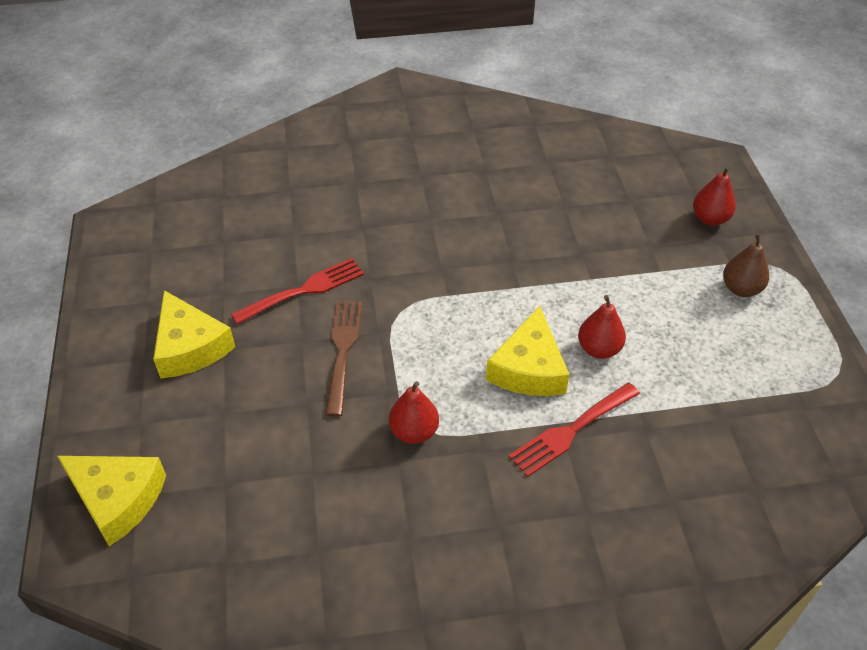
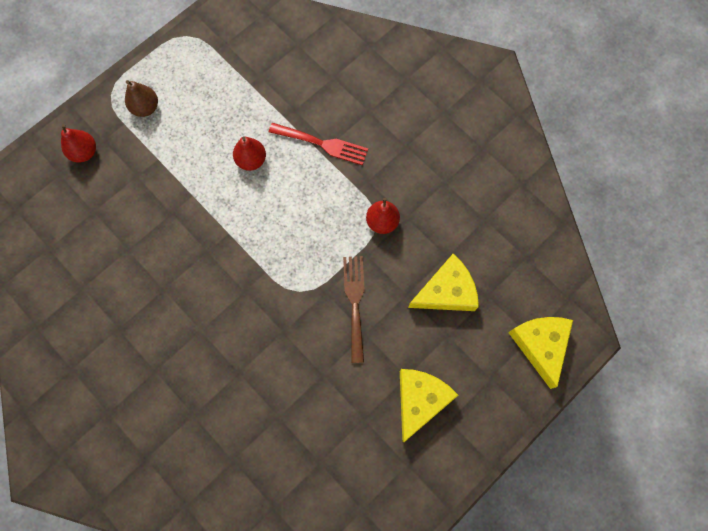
camera: 125 degrees left, 25 degrees up
(304, 290) = (324, 366): red fork -> none
(343, 350) = (355, 303): brown fork -> brown fork turned 120 degrees clockwise
(529, 368) = (293, 189): yellow cheese -> yellow cheese (446, 291)

